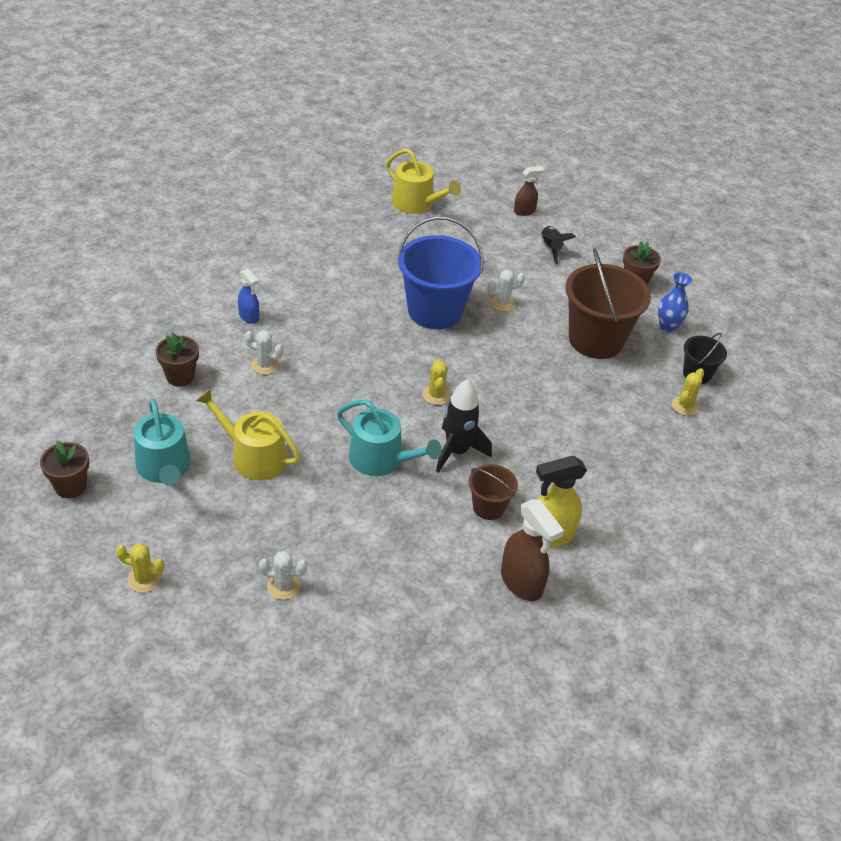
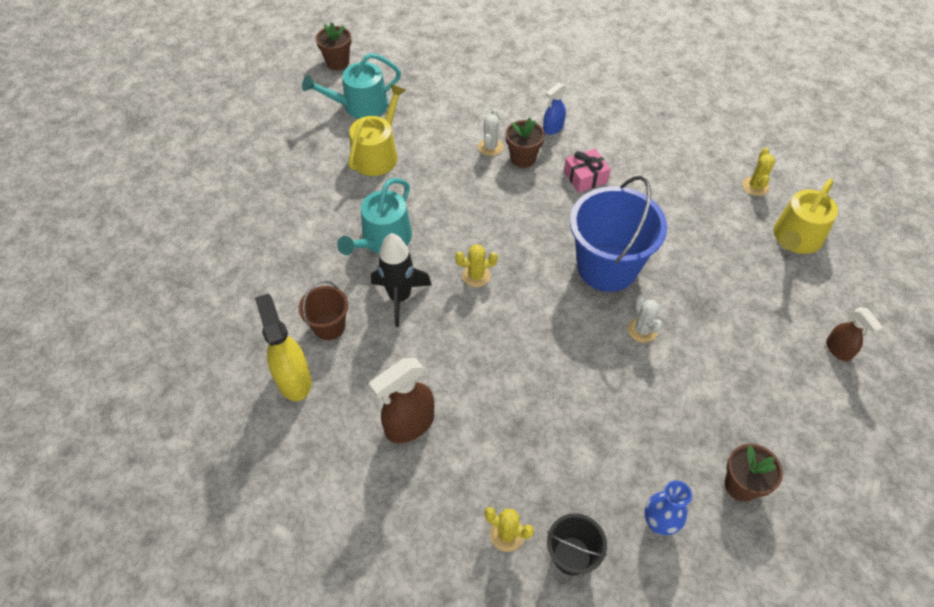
camera: 90 degrees right, 10 degrees up
(144, 579) = (250, 114): yellow cactus -> yellow cactus (755, 186)
(180, 376) = (464, 98): brown flower pot -> brown flower pot (523, 158)
(283, 586) = (240, 190): white cactus -> none
(323, 306) = (585, 177): none -> pink gift
(521, 583) = (237, 356): brown spray bottle -> brown spray bottle (409, 425)
(550, 248) = (771, 381): black rocket -> none
(596, 340) = (605, 431): brown bucket -> none

